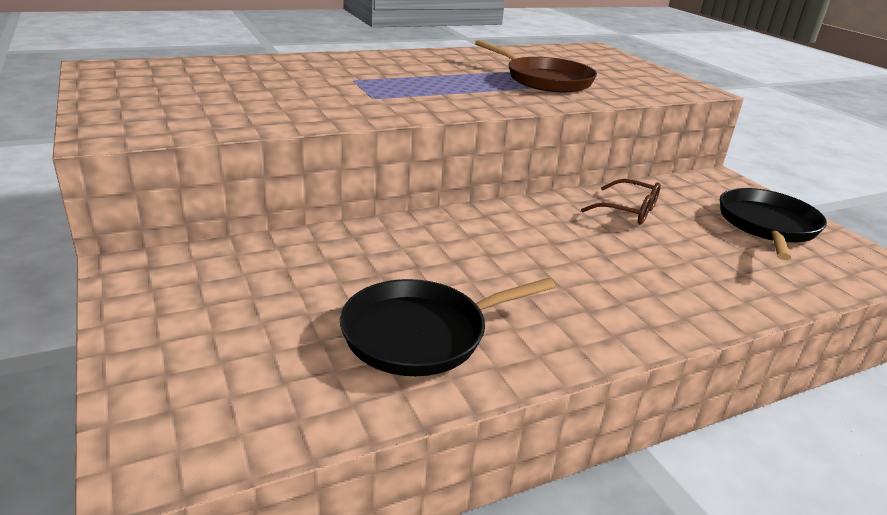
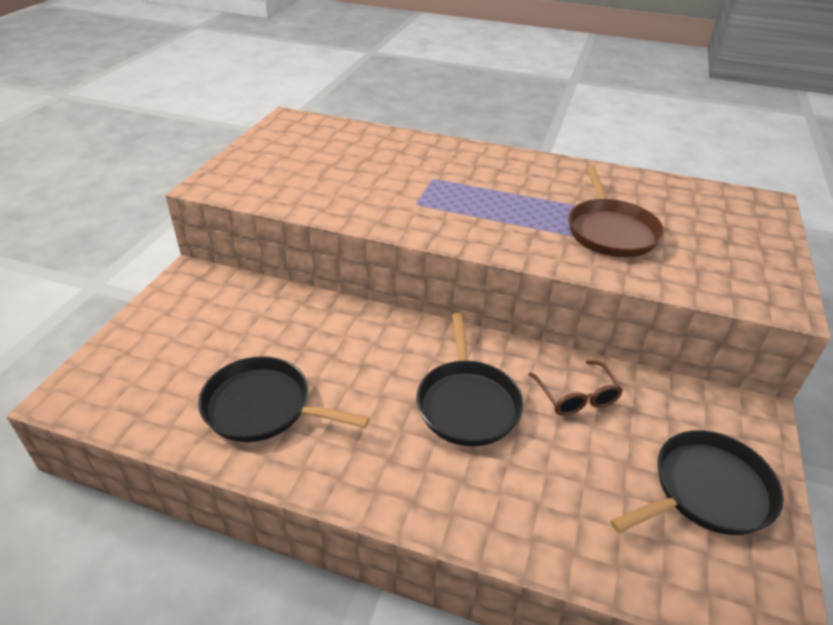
camera: 45 degrees right, 10 degrees up
(574, 247) = (467, 403): none -> black pan

